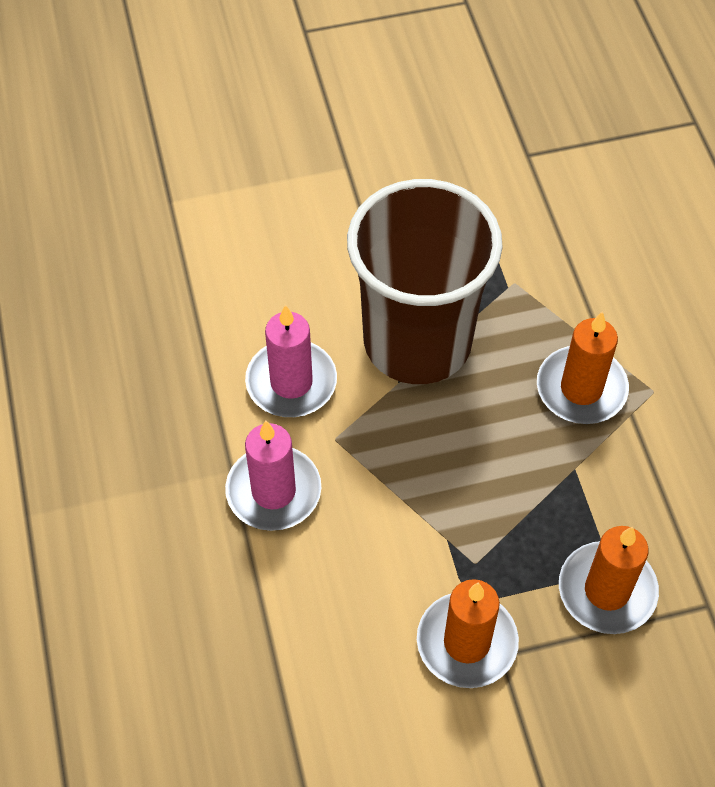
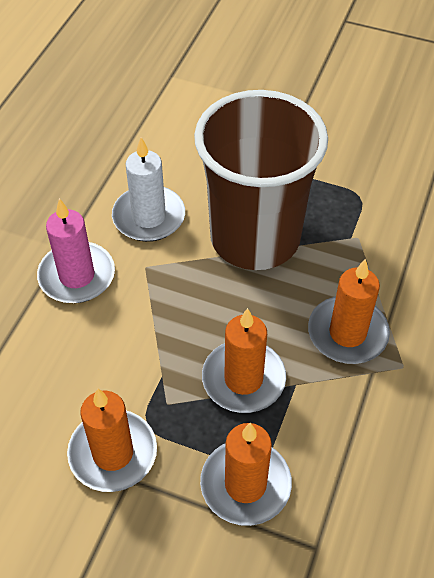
camera: 35 degrees right, 5 degrees down
(291, 382) = (149, 217): pink candle -> white candle
(525, 494) = (243, 379): none -> orange candle

